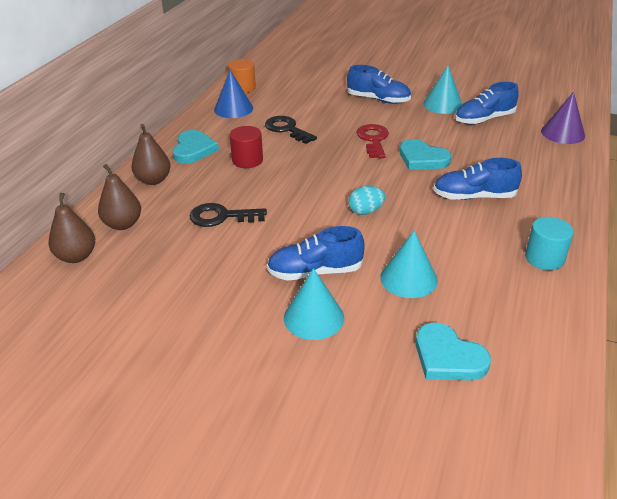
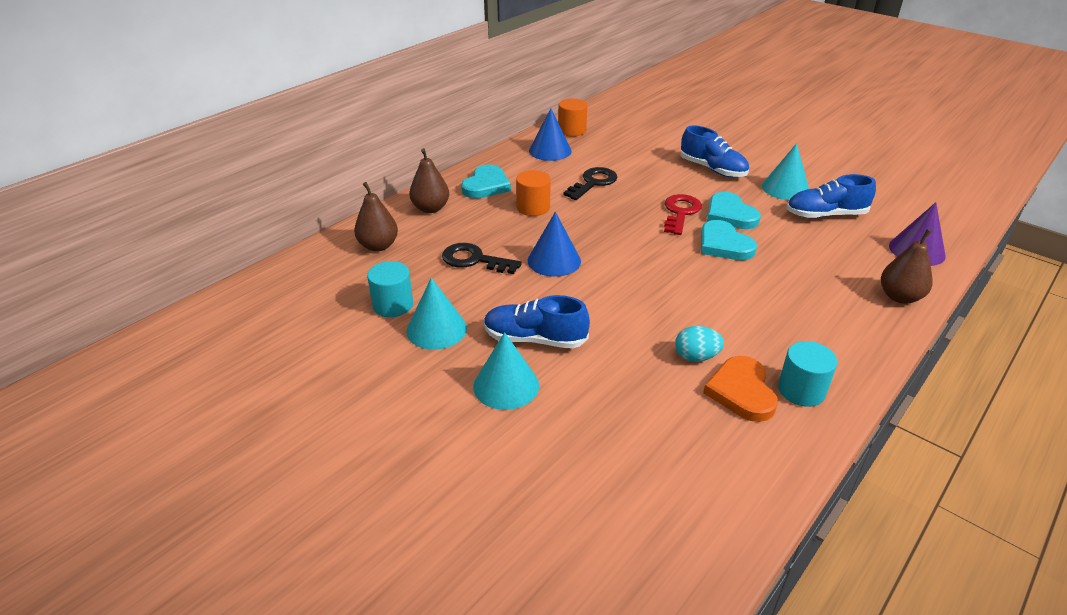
camera: 20 degrees right, 0 degrees up
(76, 256) = (320, 267): brown pear -> brown pear (899, 297)
(169, 274) = (393, 305): none -> turquoise cylinder
(247, 160) = (533, 207): red cylinder -> orange cylinder
(287, 129) = (593, 183): black key -> black key turned 60 degrees clockwise
(292, 201) = (554, 260): none -> blue cone
(365, 211) = (625, 289): turquoise egg -> turquoise egg (696, 357)
(408, 278) = (629, 372): turquoise cone -> turquoise cone (436, 329)
(448, 357) = (621, 467): turquoise heart -> turquoise heart (730, 215)
(474, 197) = (759, 301): blue shoe -> none
(502, 271) = (741, 391): none -> orange heart

